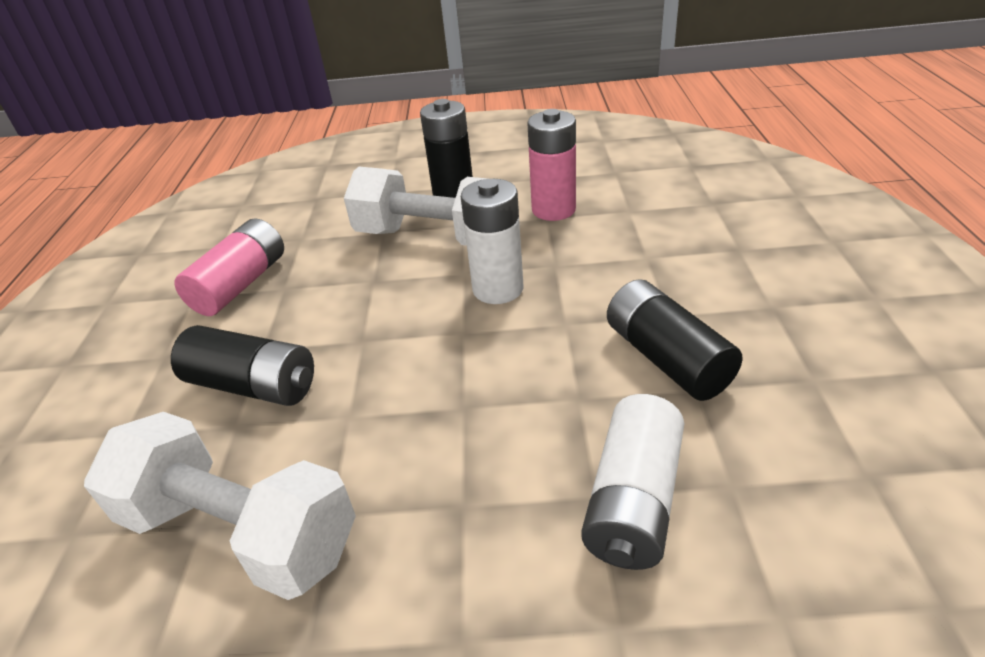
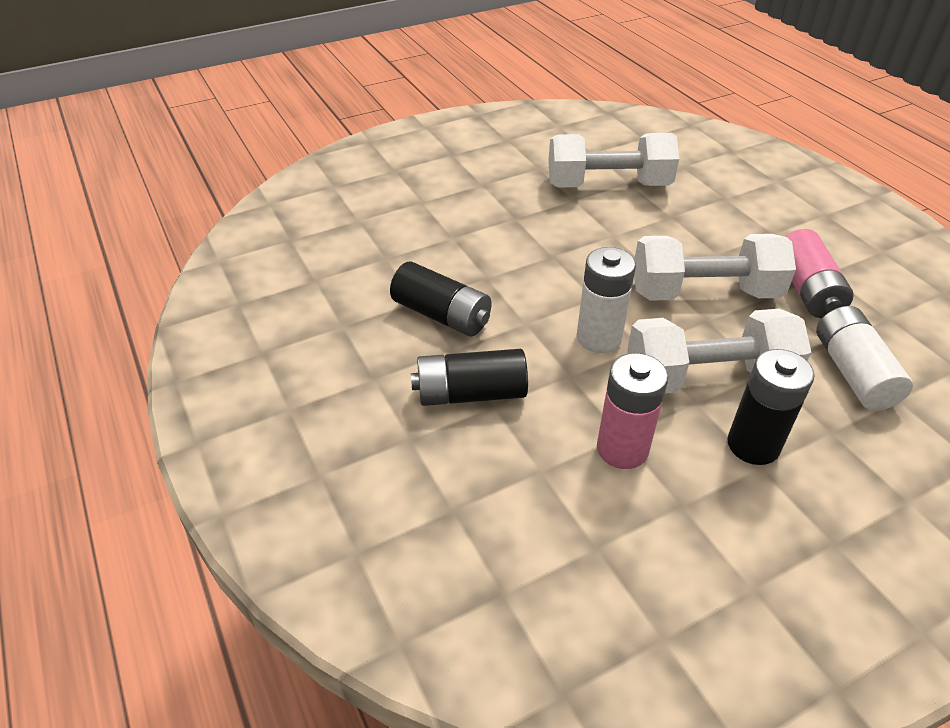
camera: 150 degrees right, 5 degrees up
(254, 385) = (689, 234): black battery -> black battery (470, 393)
(340, 306) = (704, 293): none -> white dumbbell
(633, 500) = (433, 239): white battery -> white battery (853, 372)

